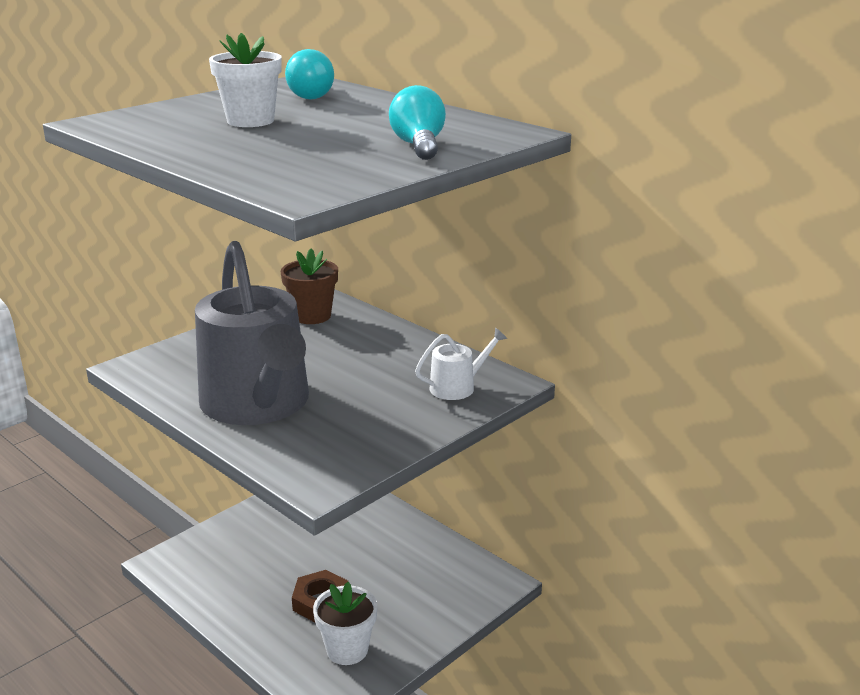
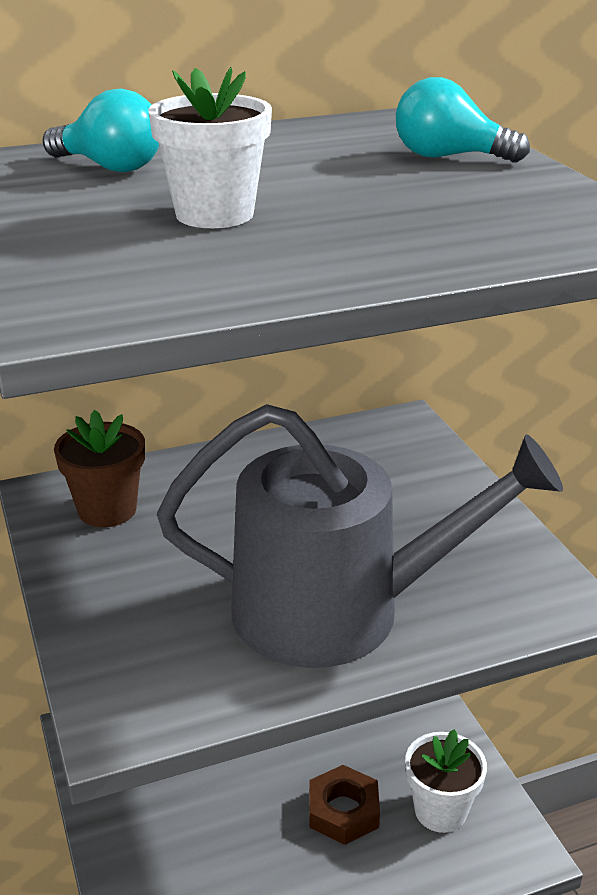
camera: 65 degrees left, 5 degrees up
(457, 387) = (394, 454): white watering can -> none

